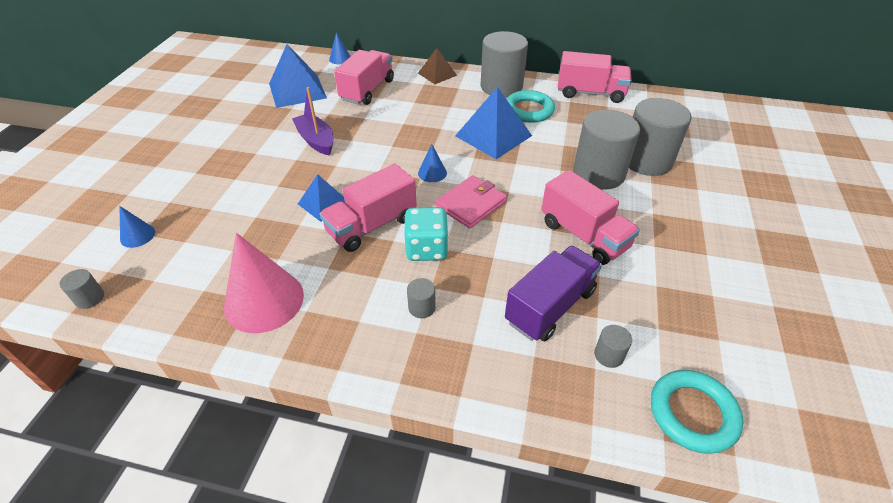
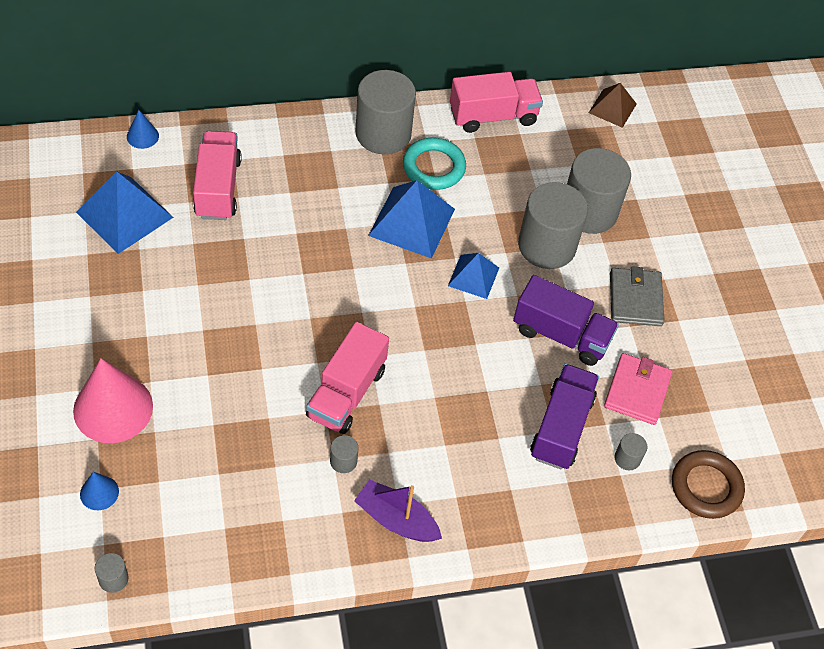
camera: 30 degrees left, 10 degrees up
(264, 300) = (294, 517): pink cone -> pink cone (113, 408)
(316, 140) = (208, 293): purple boat -> purple boat (396, 519)
(324, 203) = (277, 381): blue pyramid -> blue pyramid (473, 276)
(422, 307) = (448, 470): grey cylinder -> grey cylinder (343, 461)
(427, 249) = (418, 403): turquoise dice -> none
(432, 173) = (371, 300): blue cone -> none
(437, 74) = (291, 131): brown pyramid -> brown pyramid (612, 108)
(471, 204) = (434, 331): pink wallet -> pink wallet (637, 391)
(583, 235) = (561, 335): pink truck -> purple truck
(667, 228) = (635, 299): none -> grey wallet
(692, 413) = (706, 487): turquoise ring -> brown ring

